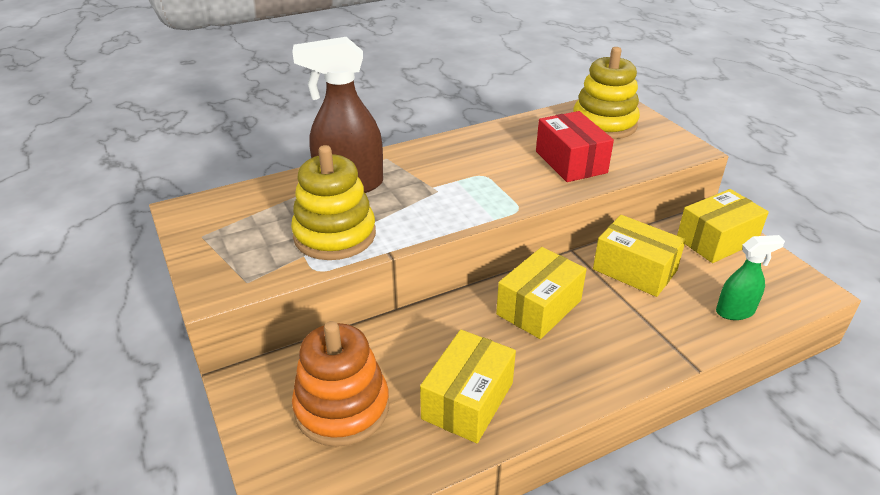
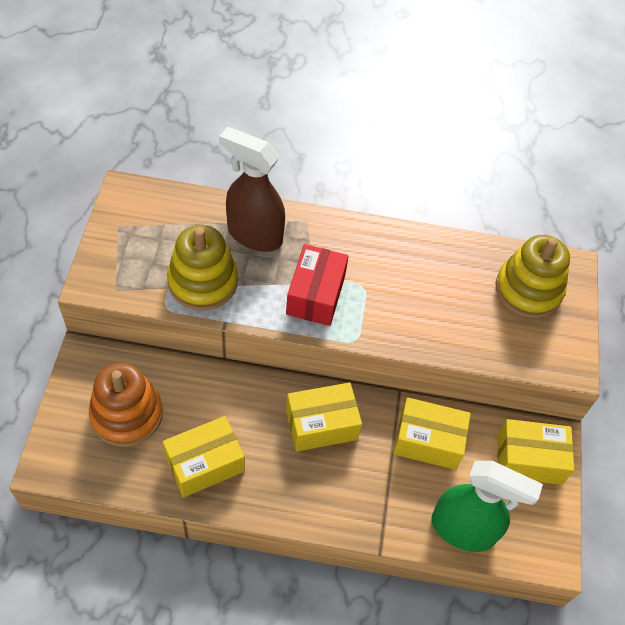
camera: 30 degrees right, 20 degrees up
(570, 162) = (449, 317): red box -> red box (315, 295)
(634, 270) = (428, 441): yellow box -> yellow box turned 60 degrees counterclockwise
(735, 311) = (463, 529): green spray bottle -> green spray bottle, size x1.79

